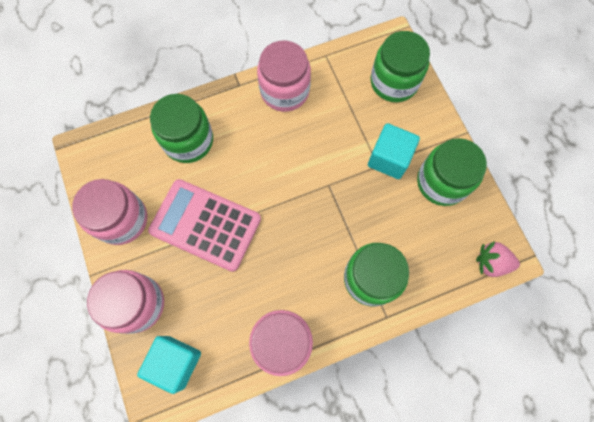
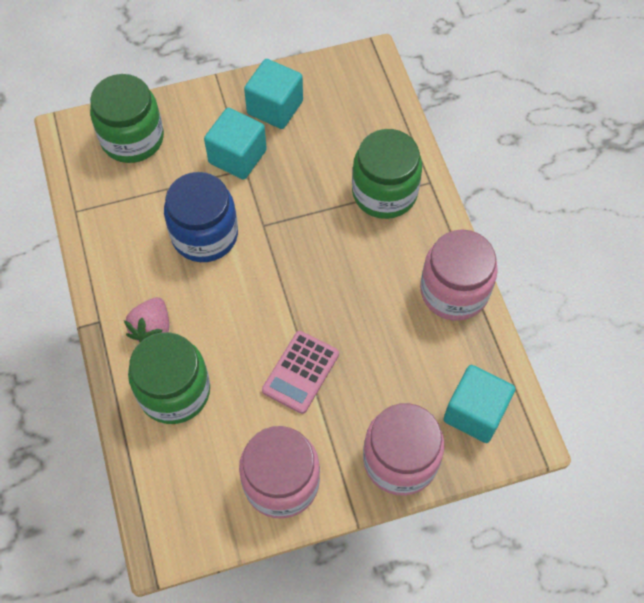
camera: 85 degrees left, 10 degrees down
(205, 225) = (300, 372): pink calculator -> pink calculator, size x0.59
(284, 91) = (120, 265): pink jar -> none
(315, 144) = (205, 235): none -> blue jar
(442, 182) = (275, 107): green jar -> turquoise cube
(491, 262) = (375, 76): pink strawberry -> pink strawberry (152, 329)

